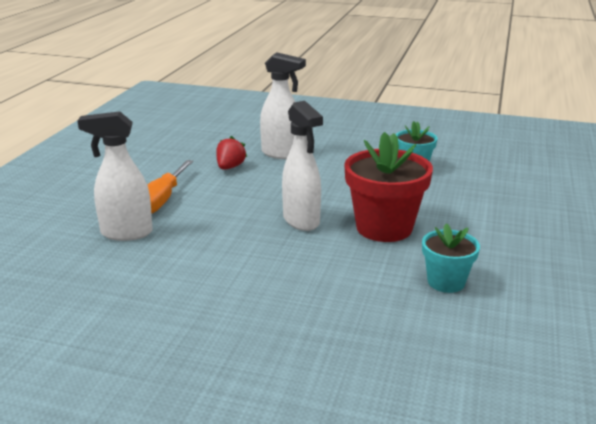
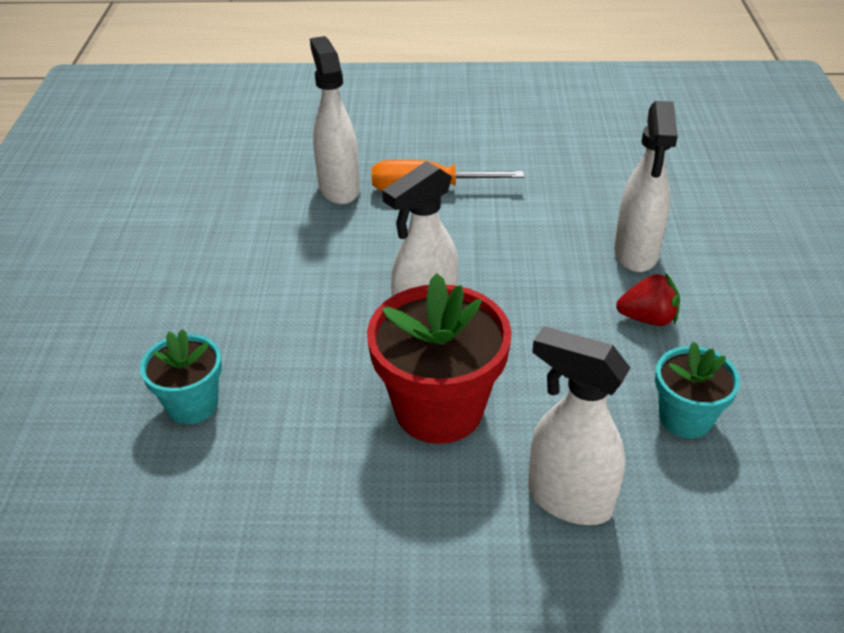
camera: 75 degrees right, 15 degrees up
(230, 167) = (556, 217): red strawberry -> red strawberry (648, 318)
(446, 282) = (298, 500): turquoise flower pot -> turquoise flower pot (192, 404)
(460, 204) = (568, 499): none -> white spray bottle

